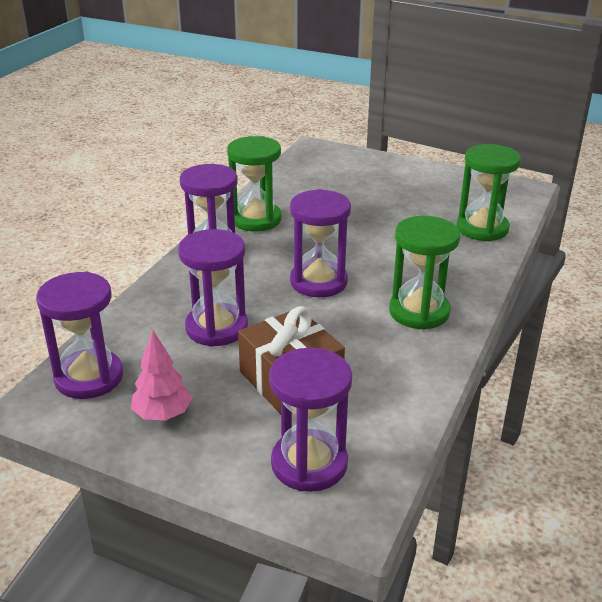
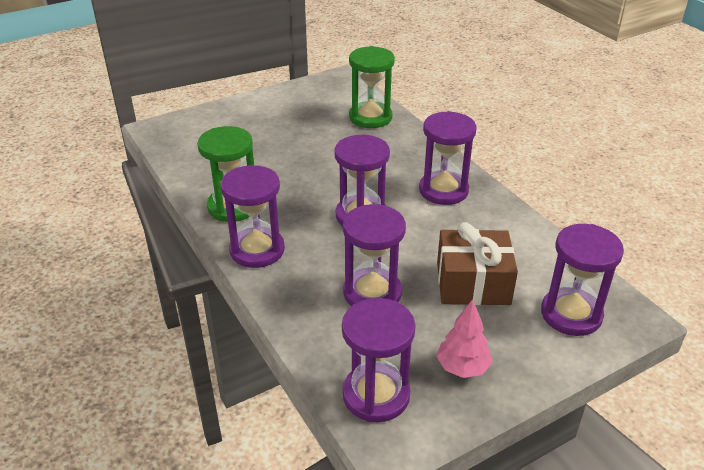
camera: 55 degrees left, 5 degrees up
(419, 312) = (443, 190): green hourglass -> purple hourglass

